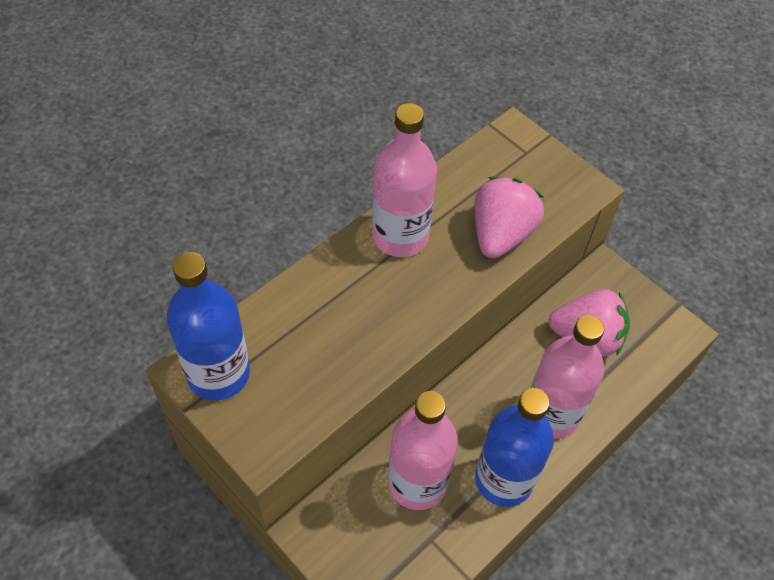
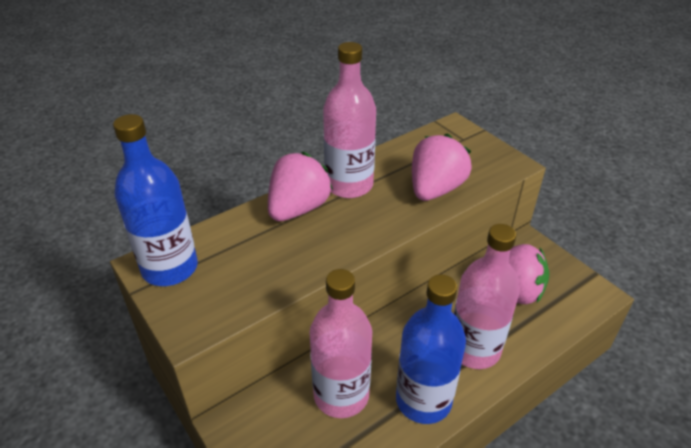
camera: 10 degrees right, 15 degrees down
(347, 276) = (298, 208): none -> pink strawberry

